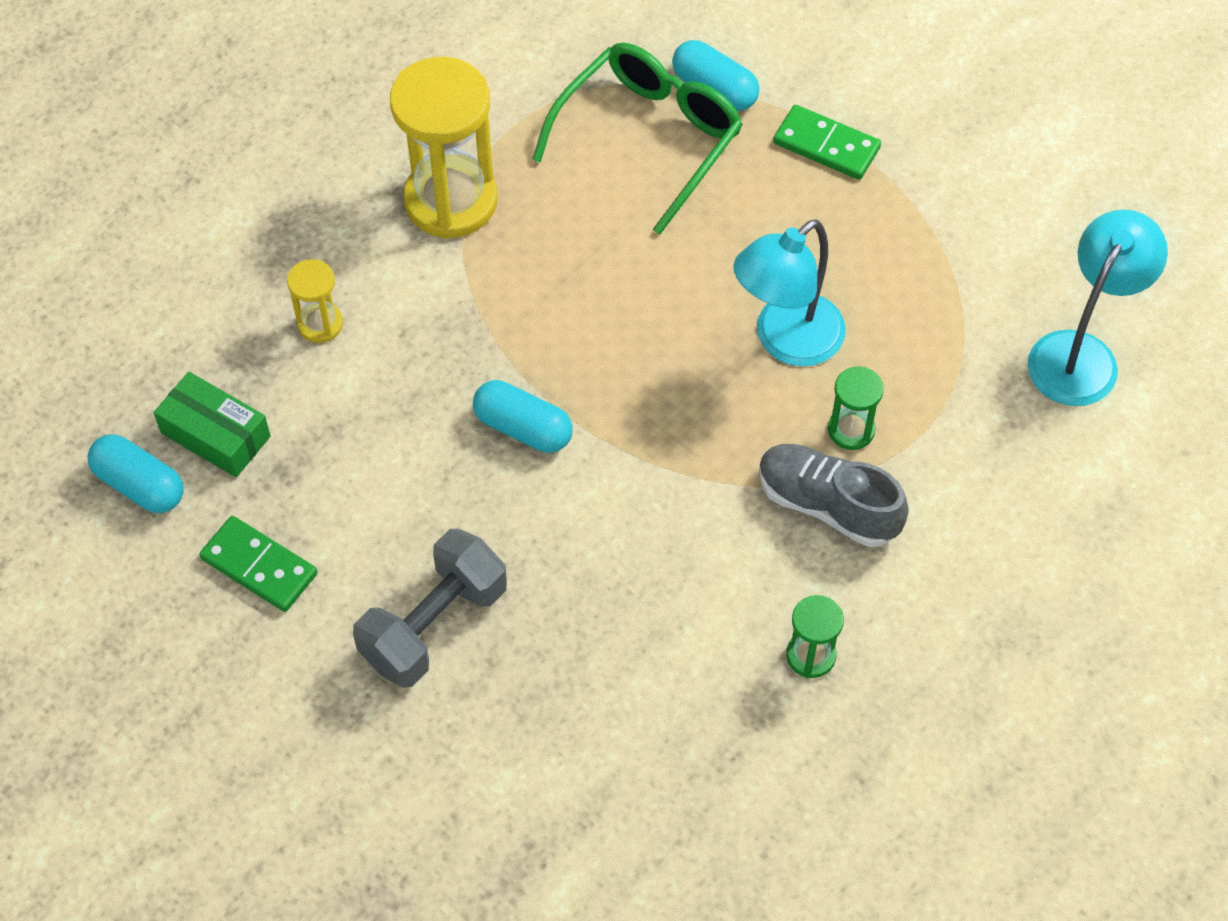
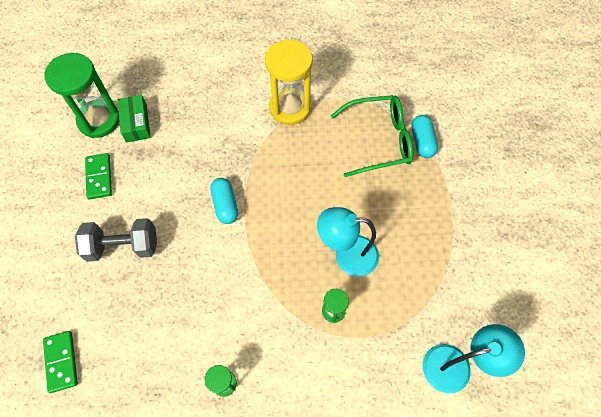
camera: 45 degrees right, 5 degrees up
(140, 485) = (99, 120): turquoise capsule -> green hourglass
(320, 324) = (205, 114): yellow hourglass -> none
(826, 146) = (441, 195): green domino -> green domino (61, 361)
(828, 505) = (293, 331): grey shoe -> none

